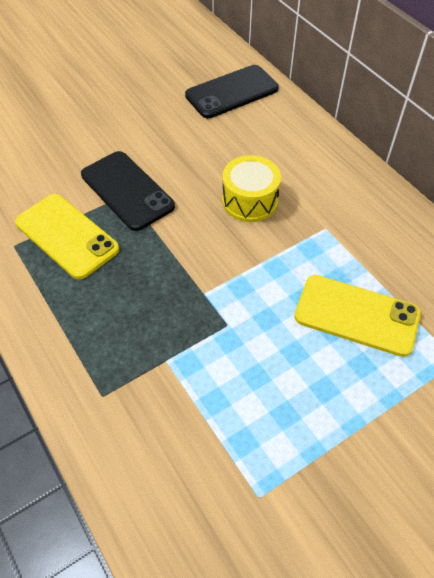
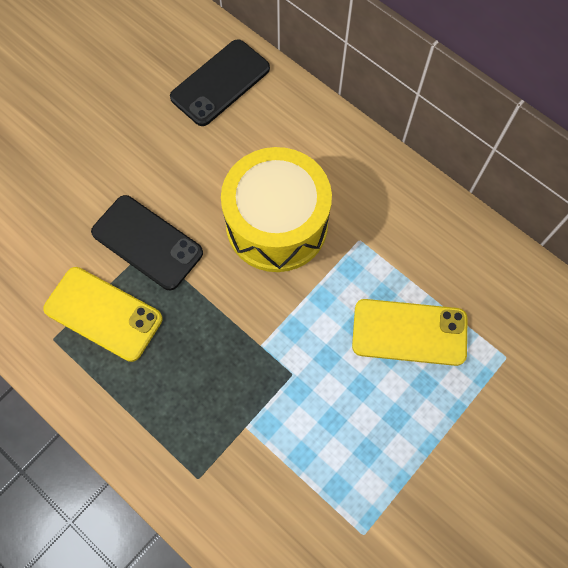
camera: 15 degrees left, 15 degrees up
(250, 200) = (277, 224): yellow drum -> yellow drum, size x1.75

